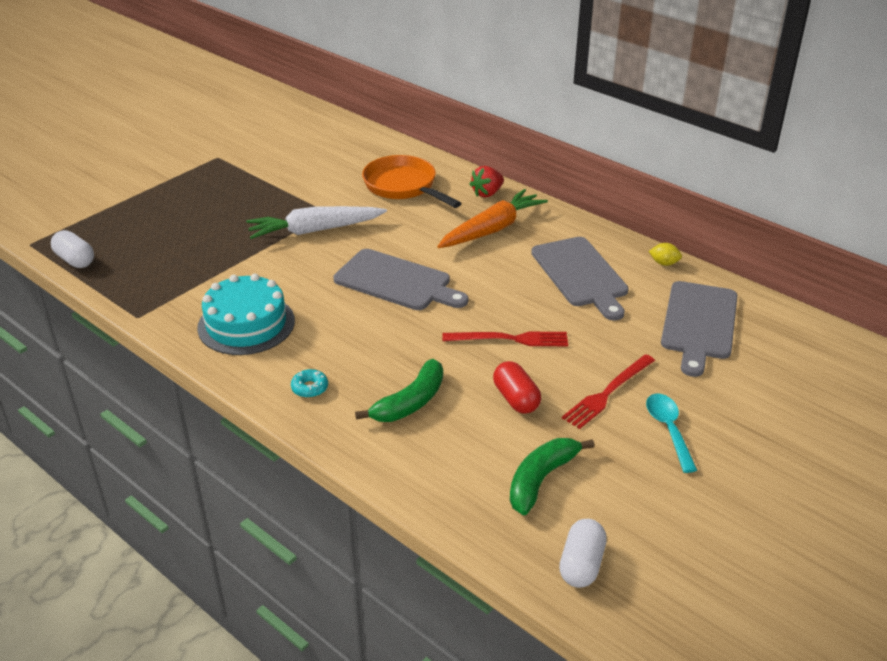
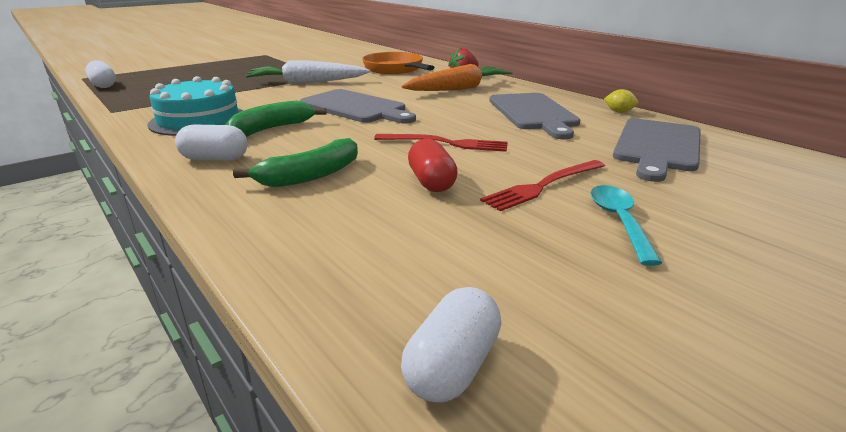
camera: 10 degrees right, 10 degrees down
(310, 388) = (215, 159): turquoise donut -> white capsule
(541, 480) = (430, 253): green banana -> green banana (271, 129)

